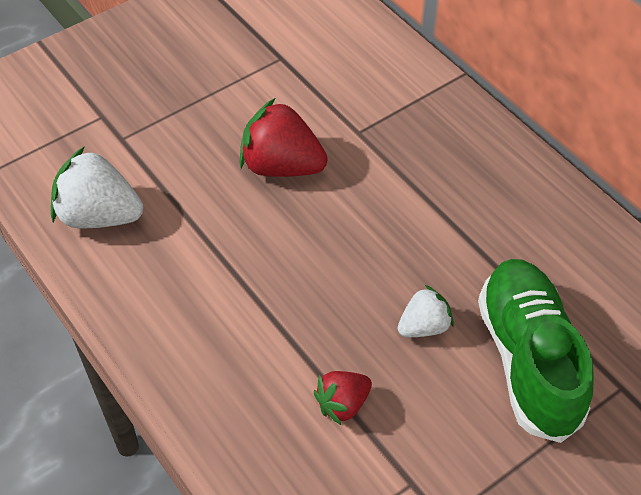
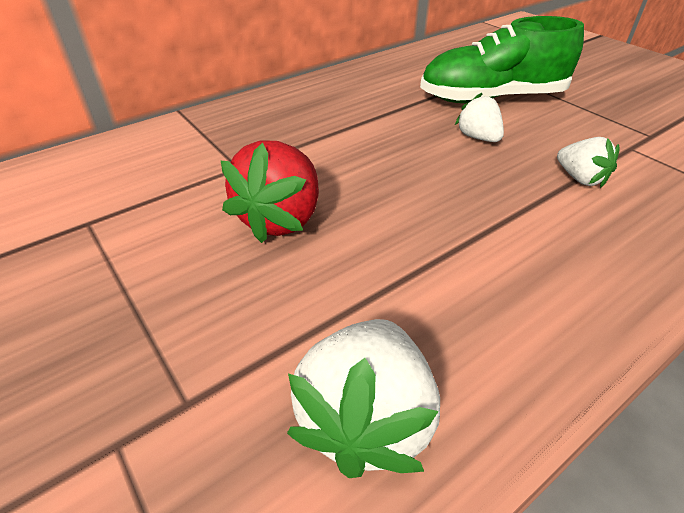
camera: 90 degrees left, 10 degrees down
(343, 404) = (580, 178): red strawberry -> white strawberry

